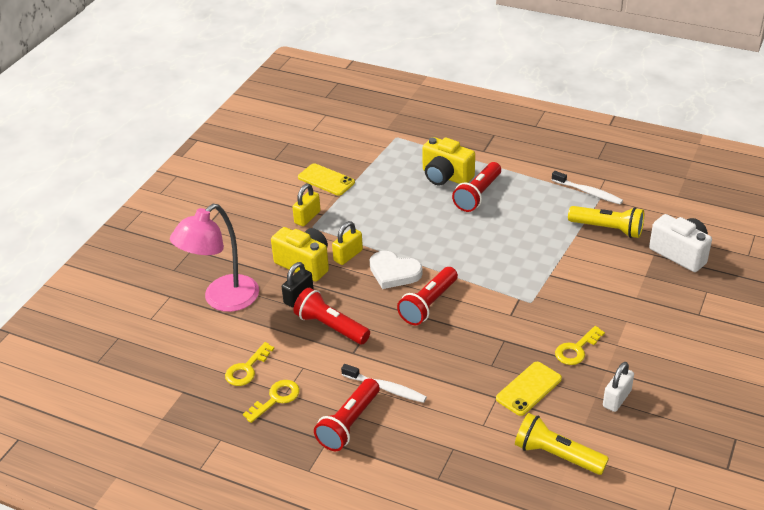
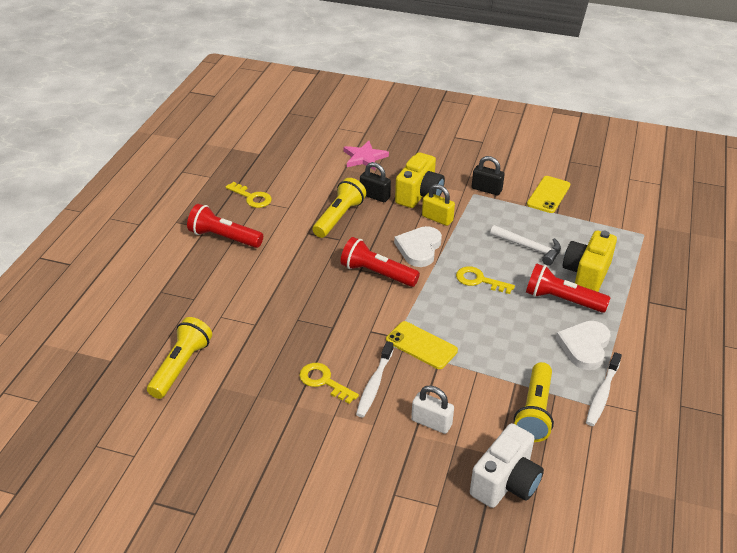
camera: 80 degrees right, 0 degrees up
(222, 300) = (364, 158): pink lamp -> pink star
(247, 369) = (285, 179): yellow key -> yellow key (479, 280)
(307, 217) = (486, 189): yellow padlock -> black padlock
(331, 326) = (339, 217): red flashlight -> yellow flashlight
(386, 388) = (265, 255): white toothbrush -> white toothbrush (374, 384)
(404, 203) = (529, 248): none -> white hammer
(528, 389) = (266, 346): yellow phone -> yellow phone (421, 345)
(535, 192) = (584, 346): none -> white heart
(616, 398) = (254, 412): white padlock -> white padlock (431, 422)

